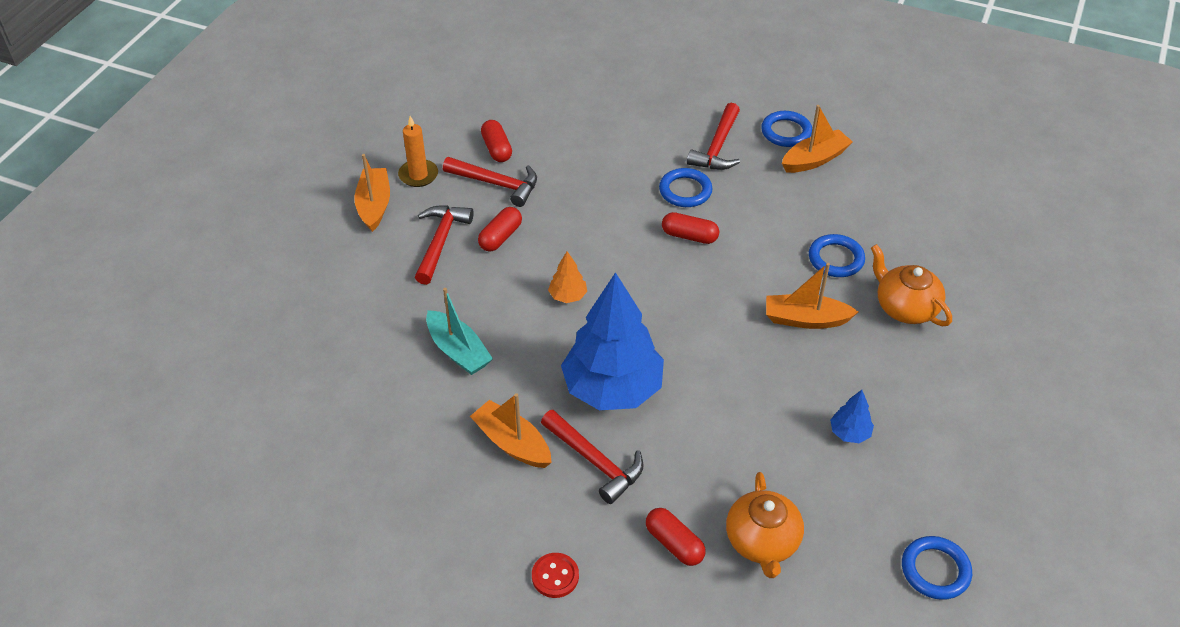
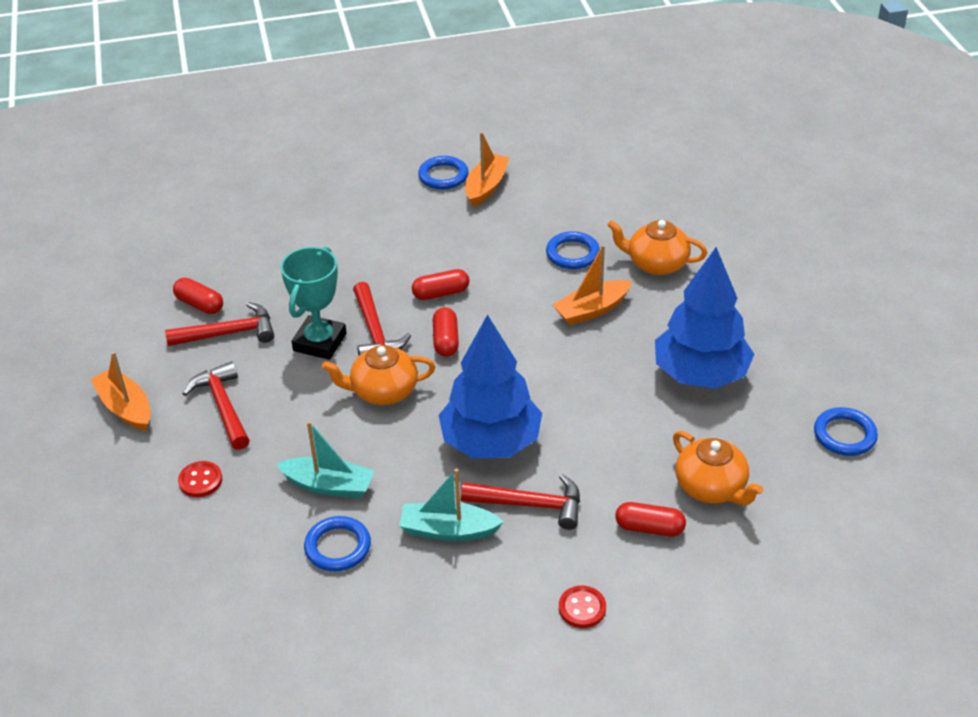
camera: 35 degrees left, 5 degrees down
(374, 293) = (200, 480): none -> red button
(418, 175) = (144, 361): orange candle -> none
(500, 237) = (276, 375): red capsule -> red capsule (446, 340)
(512, 443) = (448, 530): orange boat -> turquoise boat
(556, 228) = (320, 342): none -> turquoise trophy
(567, 296) = (383, 391): orange tree -> orange teapot
(685, 191) = (403, 260): blue ring -> blue ring (338, 547)
(717, 147) = (397, 213): red hammer -> red hammer (375, 332)
(849, 433) = (700, 374): blue tree -> blue tree, size x2.44

